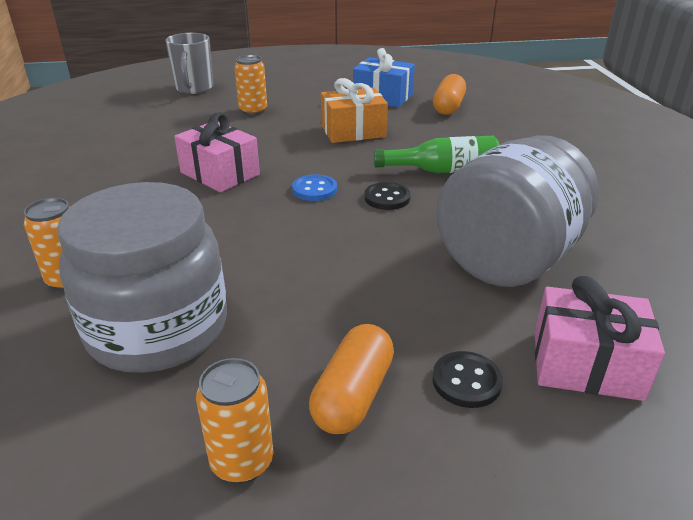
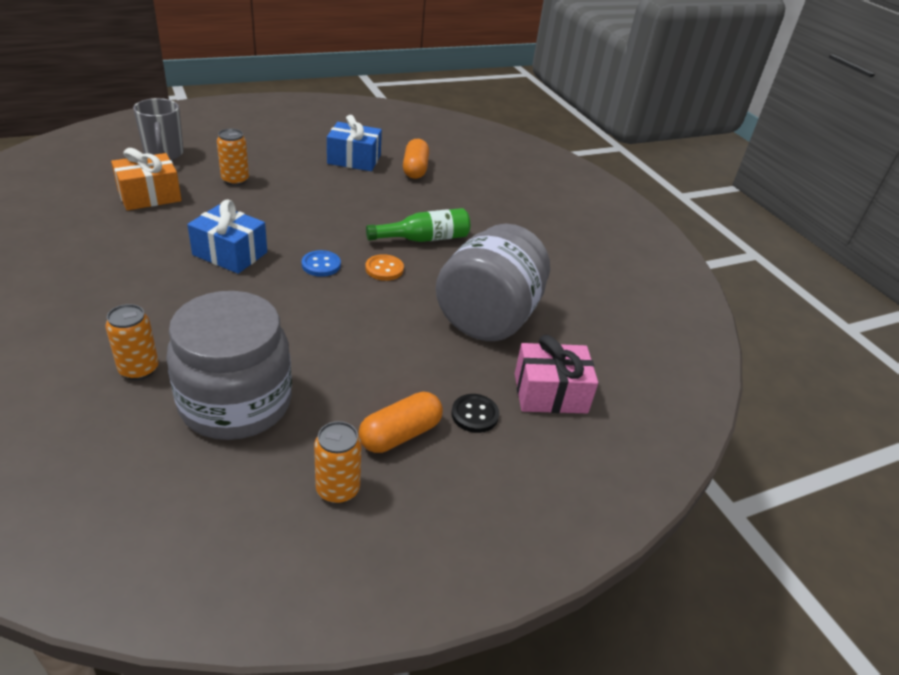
camera: 20 degrees left, 5 degrees up
(220, 173) = (230, 253): pink gift -> blue gift
(353, 131) = (337, 200): orange gift -> orange gift (149, 196)
(353, 395) = (400, 434): orange capsule -> orange capsule turned 45 degrees clockwise
(387, 198) = (384, 269): black button -> orange button

